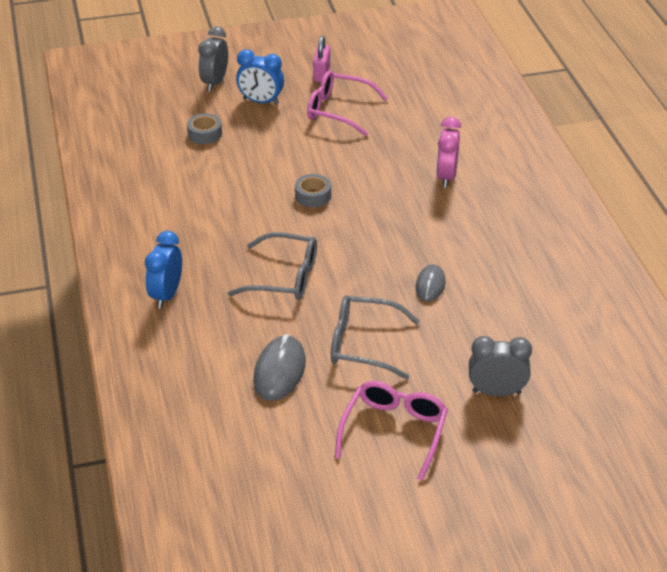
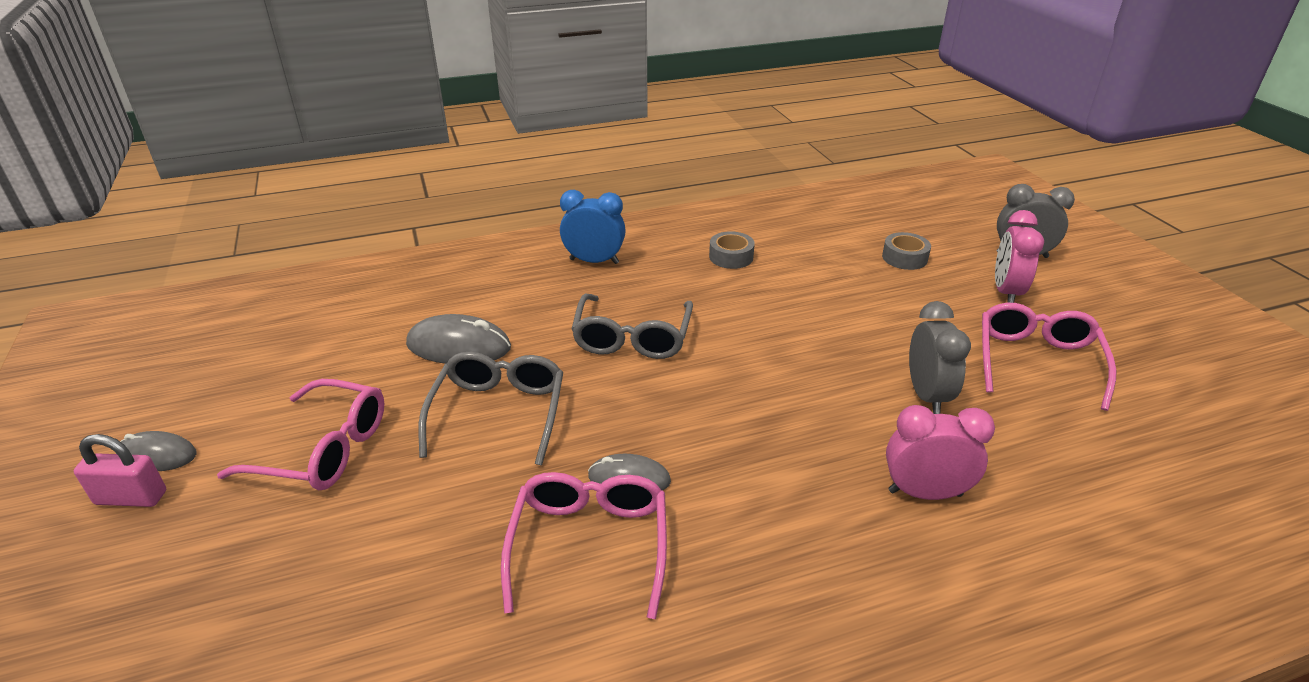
camera: 85 degrees right, 5 degrees down
(261, 101) = (1006, 292): blue clock -> pink clock
(313, 196) = (811, 350): grey tape -> grey tape (731, 257)
(321, 74) = (1122, 340): pink padlock -> pink padlock (131, 498)
(393, 526) = (157, 455): none -> grey mouse
(481, 302) = (589, 544): none -> pink glasses
(496, 392) = (370, 565): grey clock -> grey clock (927, 395)

